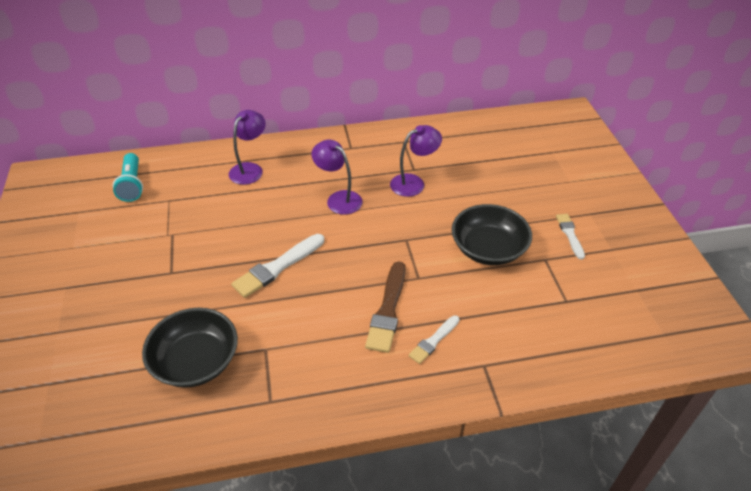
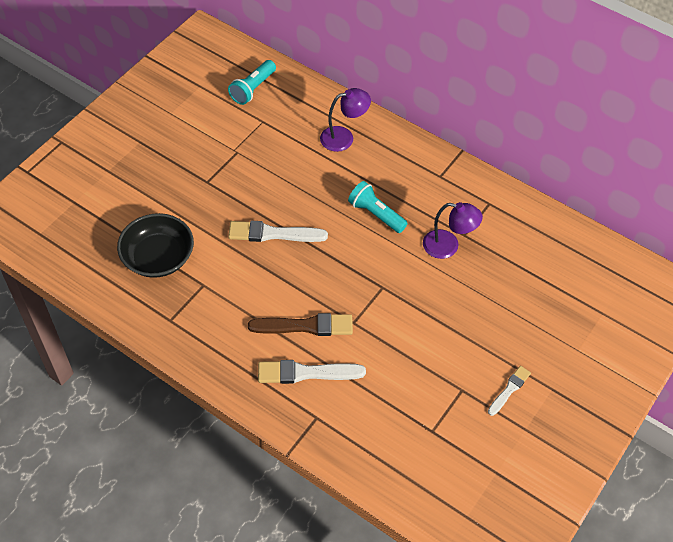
camera: 45 degrees right, 10 degrees up
(338, 199) = (376, 214): purple lamp -> turquoise flashlight
(388, 310) = (305, 326): brown brush -> brown brush turned 150 degrees counterclockwise
(434, 340) = (307, 373): white brush -> white brush, size x1.69
(488, 249) = (431, 345): black bowl -> none

